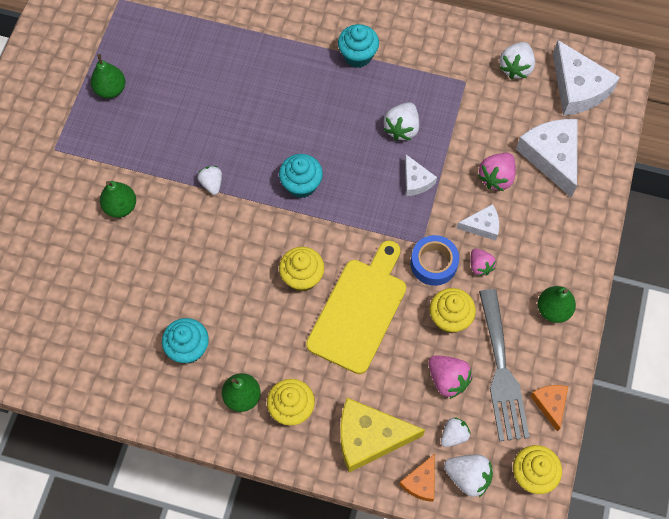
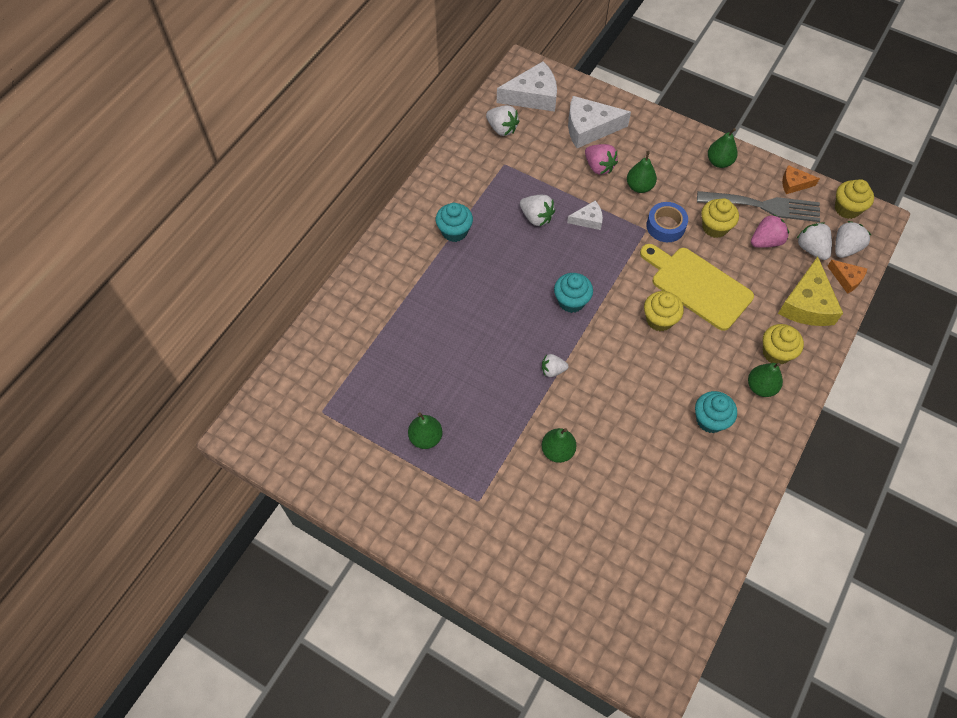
camera: 75 degrees left, 5 degrees down
(453, 435) = (811, 249): white strawberry -> white strawberry, size x1.50
(480, 266) = (674, 197): pink strawberry -> none
(482, 226) = (639, 186): white cheese -> green pear

